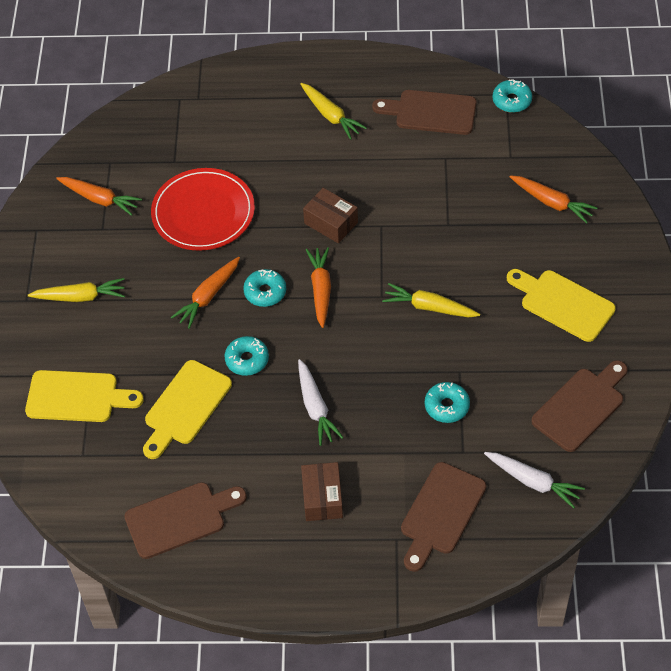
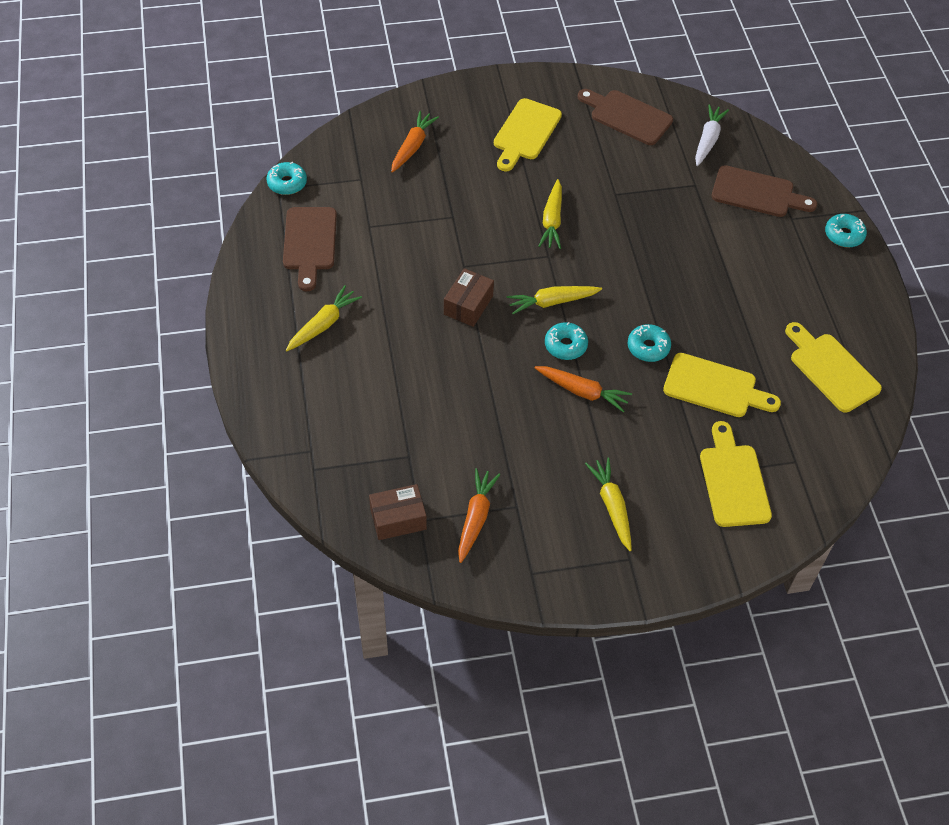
camera: 105 degrees left, 0 degrees up
(180, 518) = (831, 369): brown cutting board -> yellow cutting board
(203, 212) = (475, 415): red plate -> none
(315, 407) = (683, 288): white carrot -> none
(320, 290) = (552, 302): orange carrot -> yellow carrot
(322, 498) = (772, 271): brown box -> brown box (398, 519)
(447, 406) = (653, 199): turquoise donut -> turquoise donut (844, 235)

